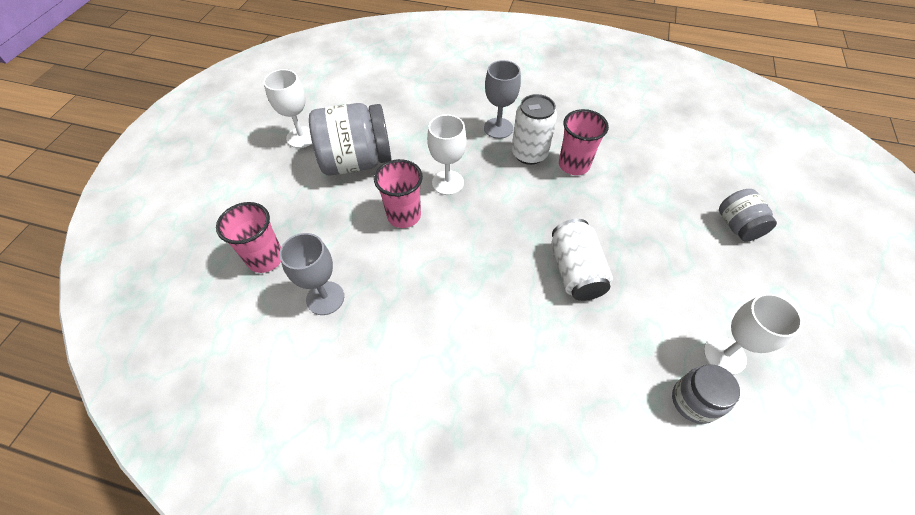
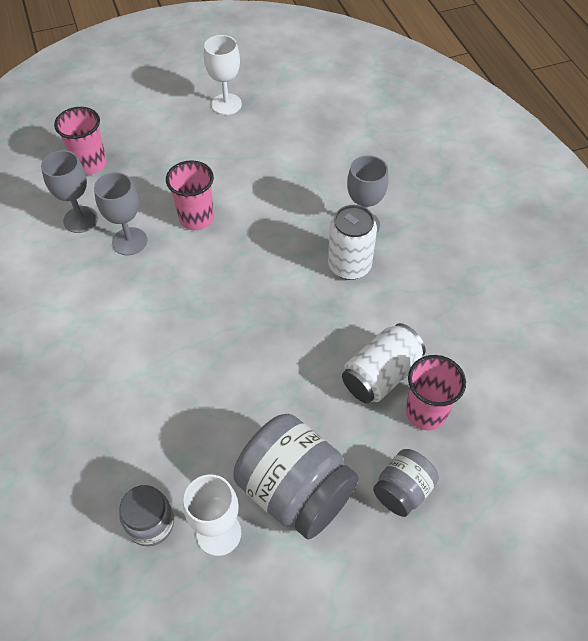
camera: 55 degrees right, 0 degrees up
(356, 161) = (229, 153): grey jar -> grey jar (295, 491)
(386, 273) = (129, 241): none -> grey goblet
(448, 183) = (258, 226): white goblet -> none
(574, 165) = (366, 308): pink cup -> pink cup (426, 412)
(575, 271) = (230, 371): white can -> white can (381, 375)

